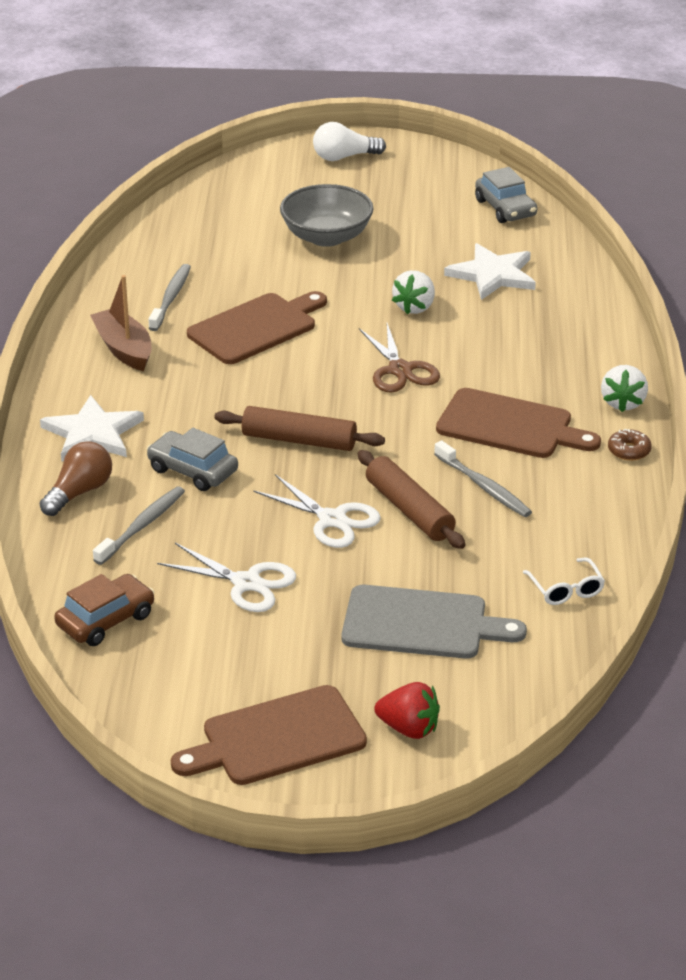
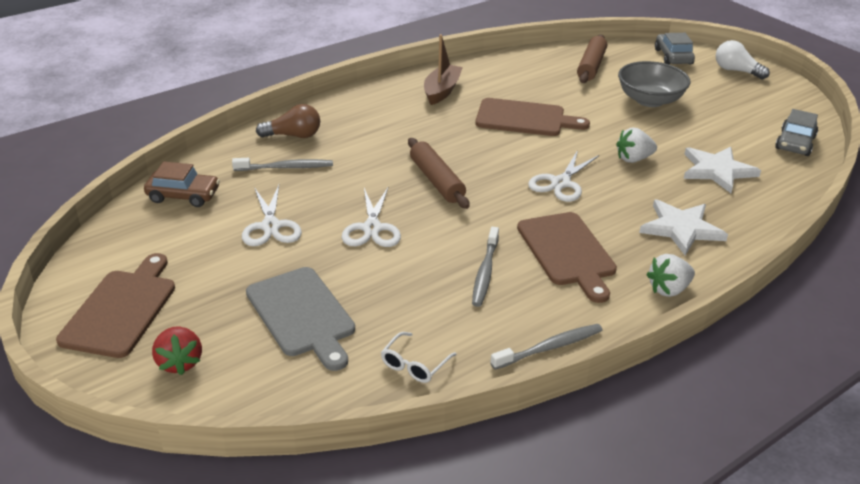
camera: 50 degrees right, 0 degrees up
(93, 433) = (352, 116): white star -> white star (681, 228)
(171, 298) = (509, 83): grey toothbrush -> grey toothbrush (549, 347)
(192, 470) = (359, 160): grey car -> grey car (673, 57)
(277, 738) = (122, 309): brown cutting board -> brown cutting board turned 75 degrees clockwise
(399, 370) = (560, 183): brown scissors -> white scissors
(410, 510) = (420, 253): brown rolling pin -> brown rolling pin (591, 66)
(629, 451) = (617, 319): brown donut -> none

